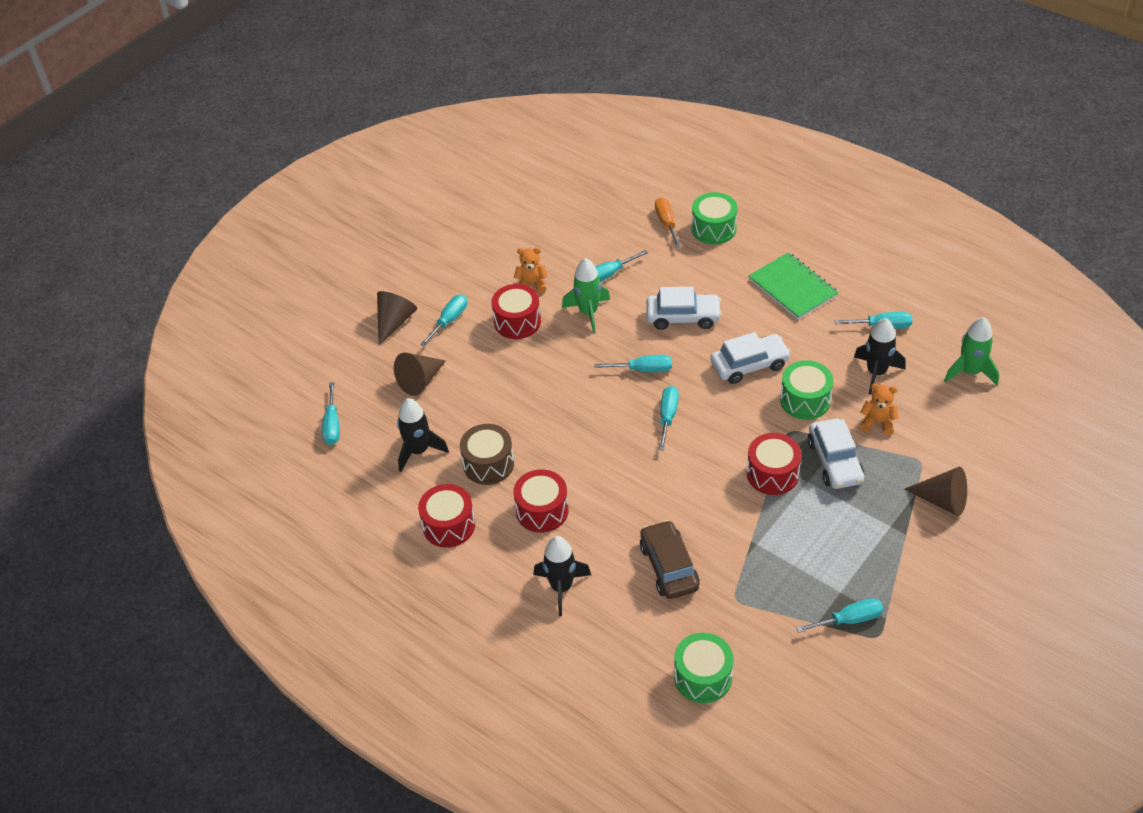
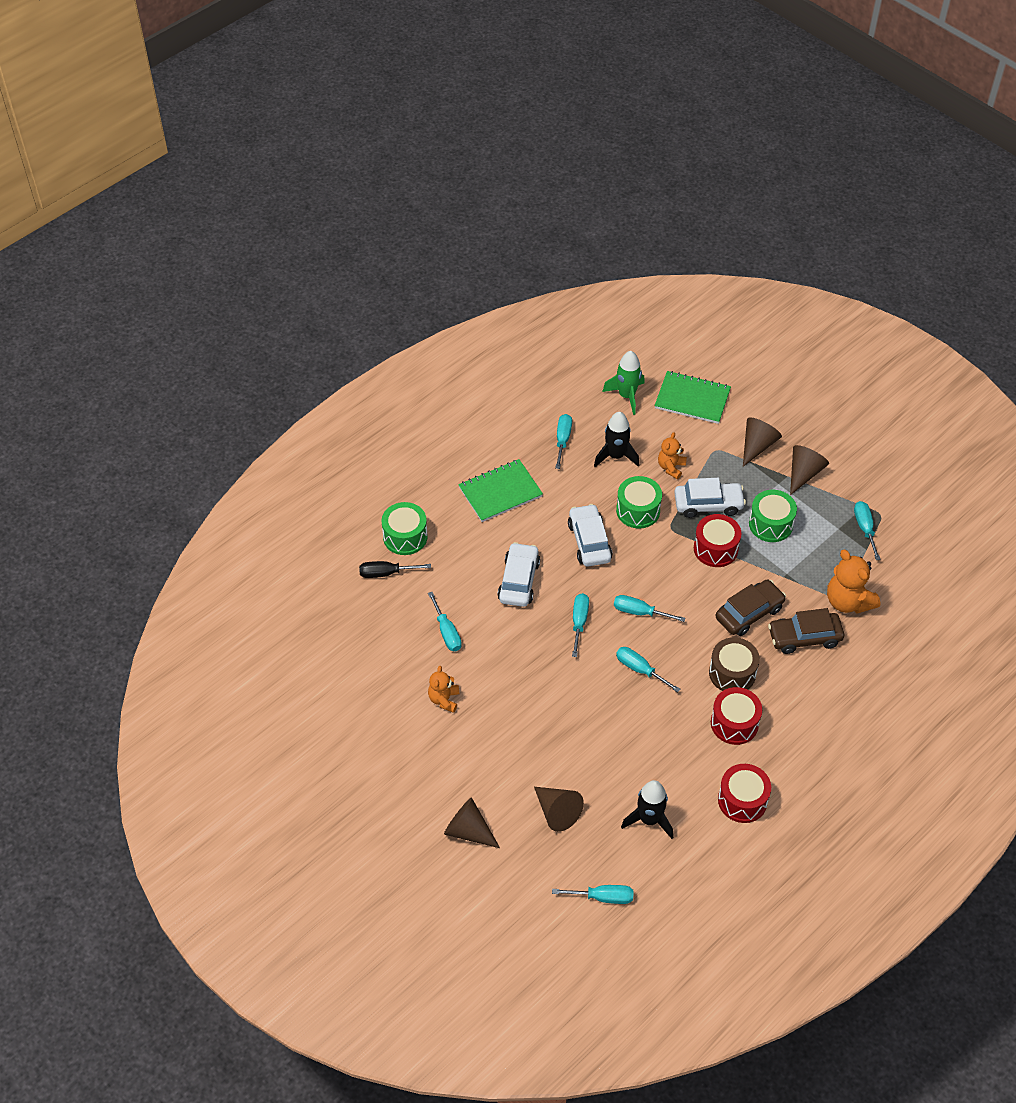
camera: 85 degrees left, 5 degrees up
(449, 320) = (478, 779): turquoise screwdriver -> turquoise screwdriver (640, 669)
(488, 464) = (674, 761): brown drum -> brown drum (732, 673)
(517, 322) = (493, 718): red drum -> none
(561, 587) = (819, 718): black rocket -> none
(588, 312) = (495, 656): green rocket -> none
(666, 223) = (386, 573): orange screwdriver -> black screwdriver
(690, 512) = (749, 613): none -> brown car
(703, 677) = (911, 632): green drum -> green drum (770, 524)
(731, 607) = (848, 601): none -> orange teddy bear
(916, 550) = (803, 473): none -> brown cone
(991, 431) = (692, 399): none -> green notebook

